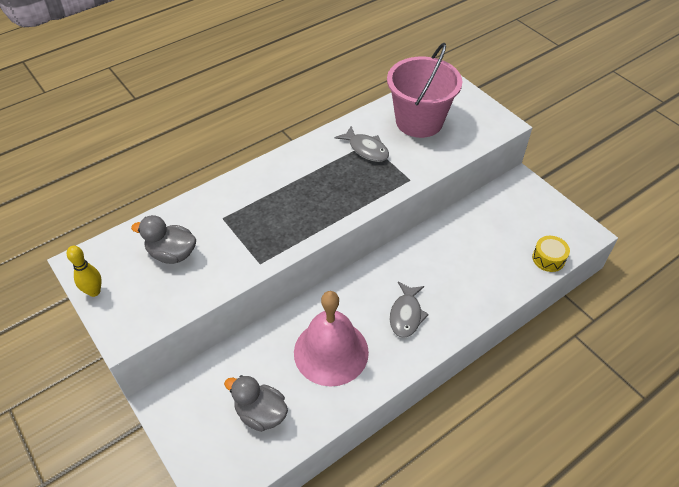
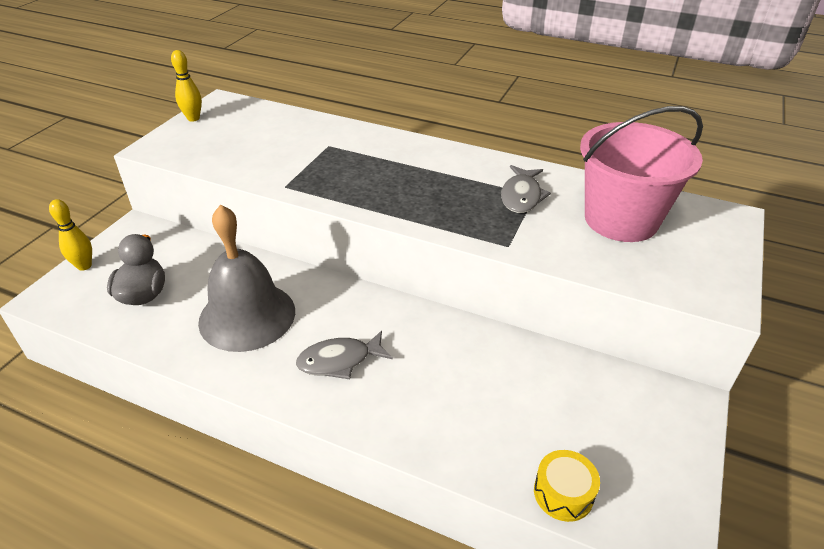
camera: 60 degrees right, 10 degrees down
(172, 254) = (261, 137): grey duck -> none
(189, 451) = (84, 266): none -> yellow bowling pin
(331, 352) = (247, 316): pink bell -> grey bell

